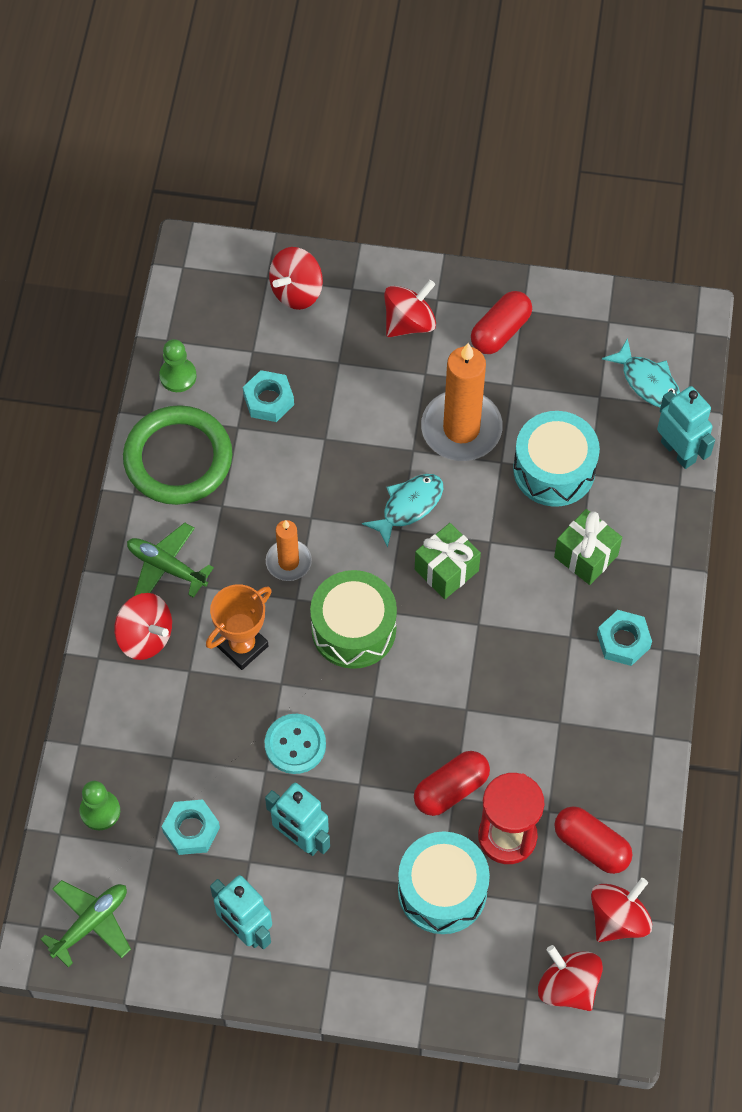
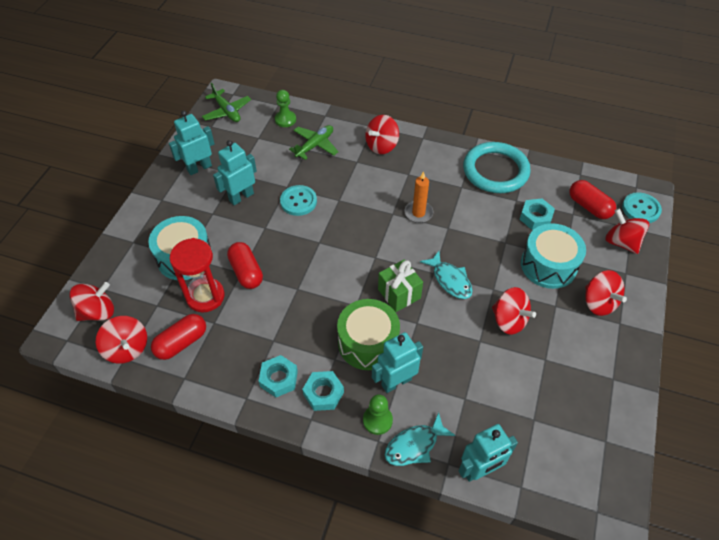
camera: 100 degrees right, 10 degrees down
(166, 567) = (424, 159): green plane -> green plane (315, 145)
(178, 376) = (554, 176): green pawn -> green pawn (377, 420)
(178, 459) = (495, 171): green ring -> turquoise ring
(191, 830) = (262, 152): turquoise nut -> turquoise nut (279, 379)
(227, 263) = (640, 209): none -> turquoise button
(242, 646) = (366, 185): orange trophy -> none
(353, 629) = (366, 238): green drum -> green drum (368, 343)
(461, 429) = (509, 320): orange candle -> red spinning top
(500, 331) = (593, 360): red capsule -> red capsule (589, 207)
(554, 469) = (470, 374): turquoise drum -> turquoise drum (548, 265)
(586, 556) = (396, 382): green gift -> turquoise robot
(647, 382) = (547, 460): turquoise fish -> turquoise fish (414, 445)

